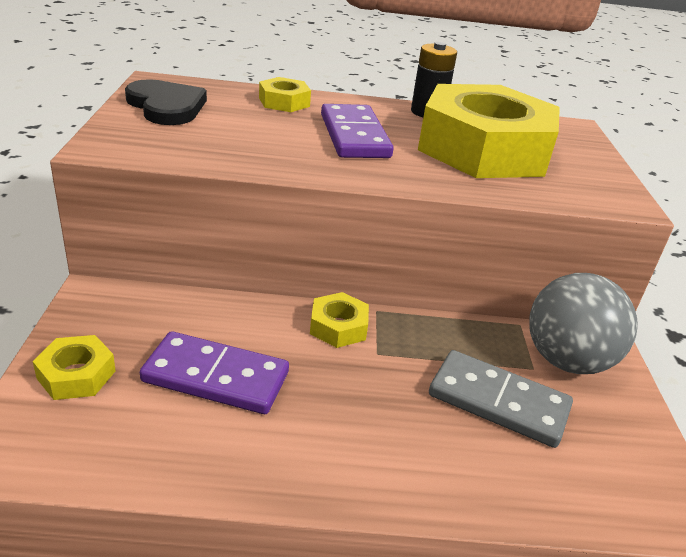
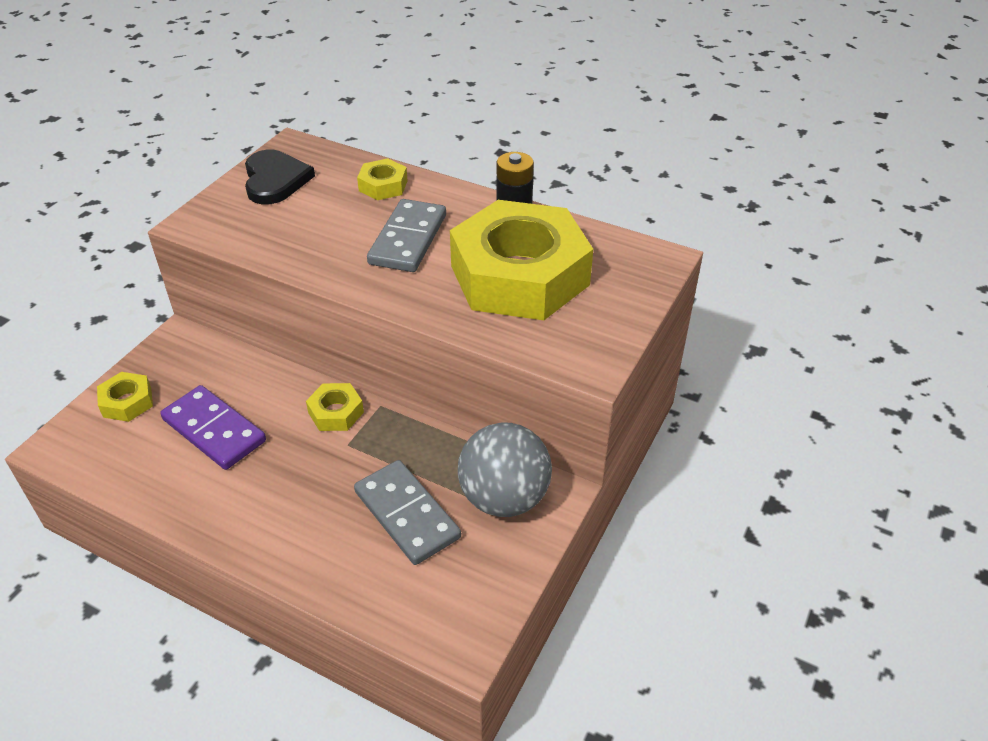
camera: 30 degrees right, 10 degrees up
(354, 136) = (408, 239): purple domino -> grey domino

